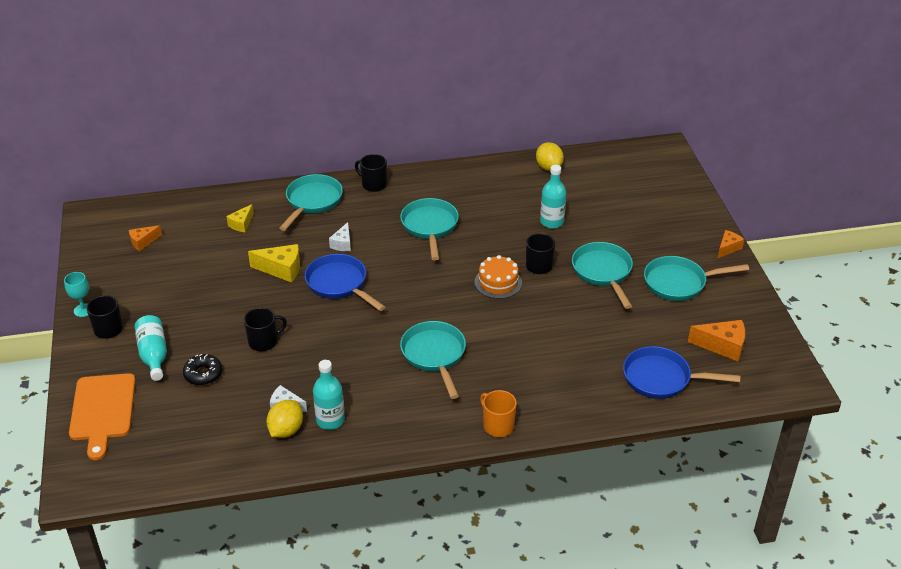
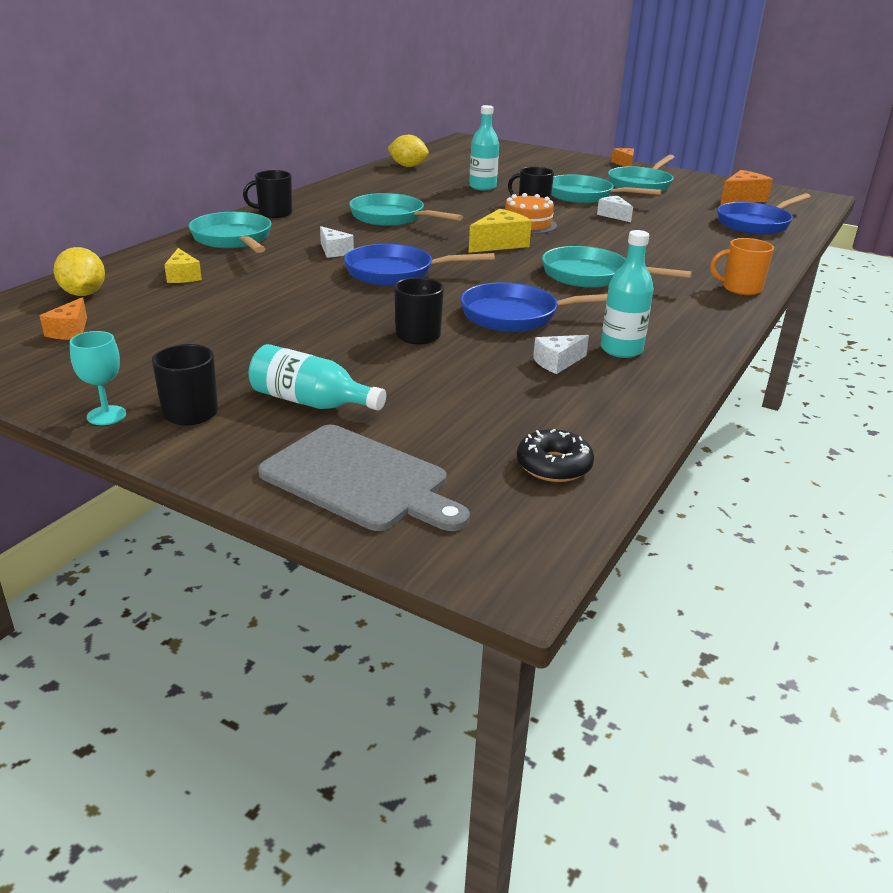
camera: 50 degrees left, 10 degrees down
(102, 410) = (360, 480): orange cutting board -> grey cutting board
(203, 374) = (412, 386): black donut -> black donut (554, 466)
(281, 269) = (310, 286): yellow cheese -> yellow cheese (499, 244)
(286, 430) = (603, 377): yellow lemon -> yellow lemon (83, 294)
(331, 360) = (516, 316): none -> blue pan
(576, 307) = (614, 215): none -> white cheese

